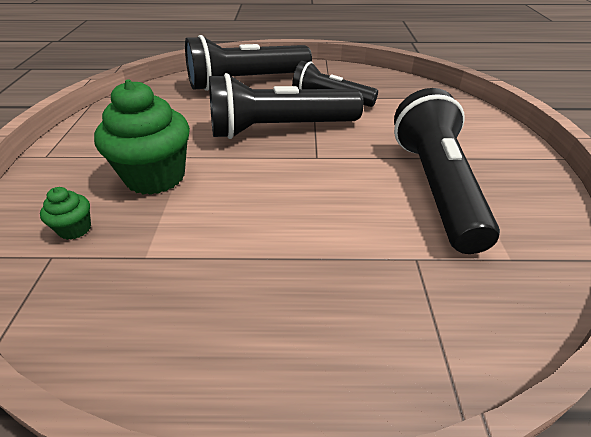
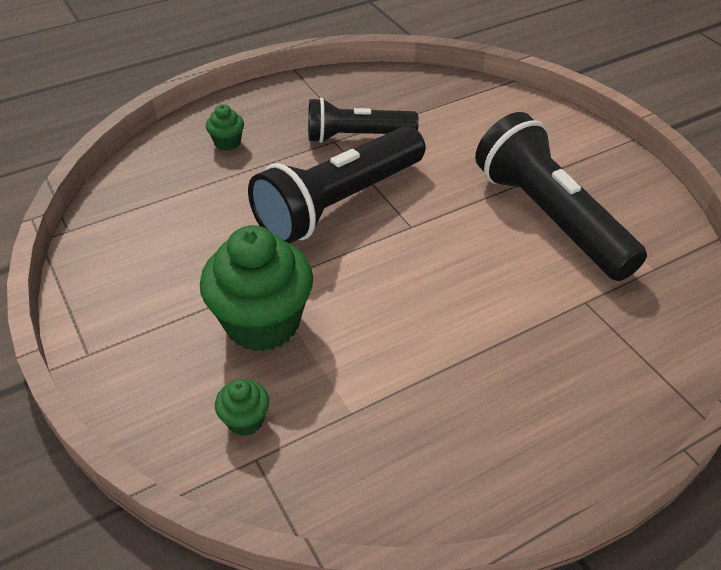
camera: 30 degrees left, 5 degrees up
(246, 82) = (227, 143): black flashlight -> green cupcake

